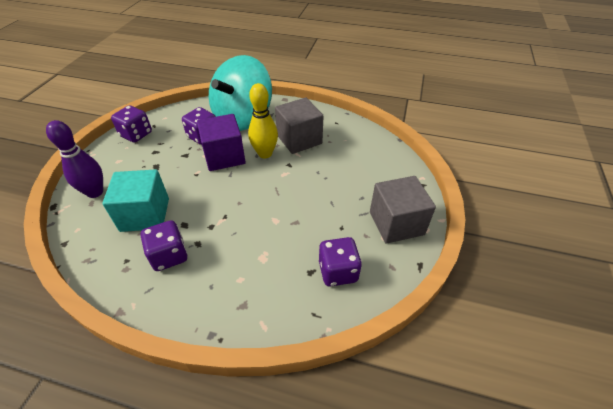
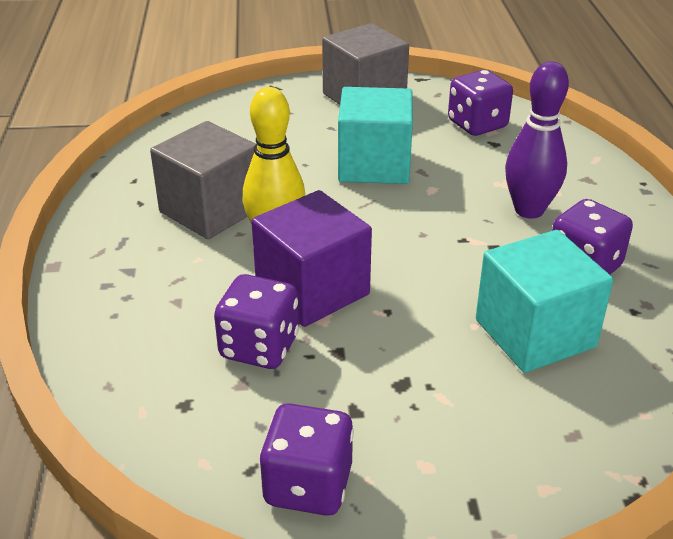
camera: 110 degrees left, 10 degrees down
(95, 192) = (544, 445): purple bowling pin -> purple bowling pin (529, 210)
(243, 118) = (158, 307): turquoise spinning top -> none
(311, 203) = (374, 165): none -> turquoise cube

